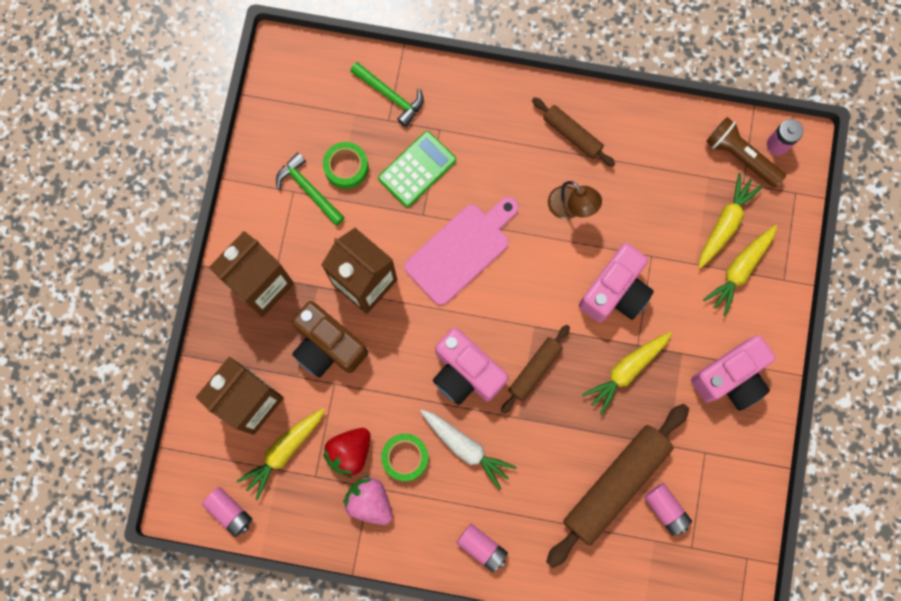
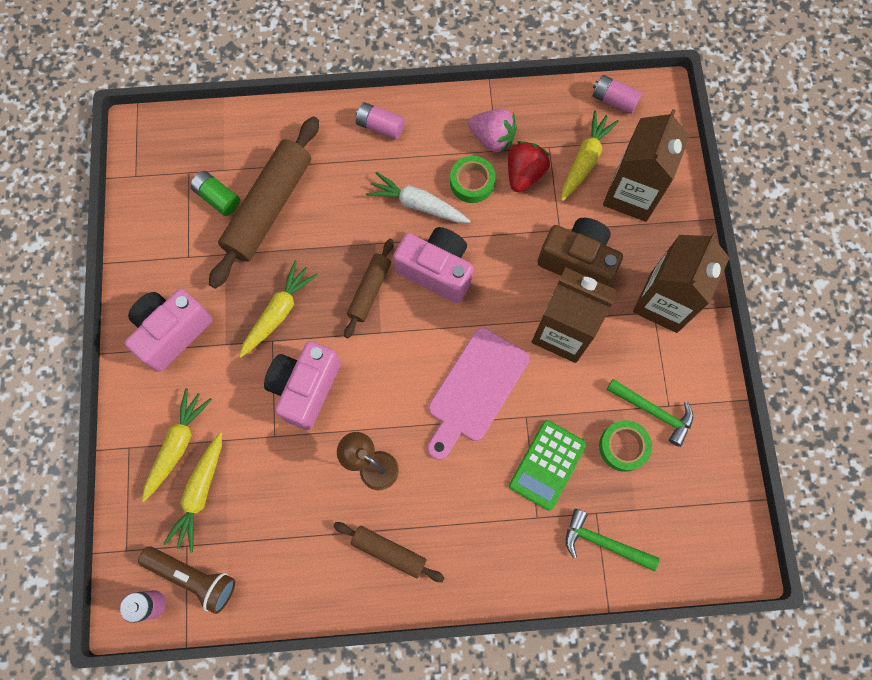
camera: 165 degrees right, 5 degrees down
(666, 509) = (217, 198): pink battery -> green battery

